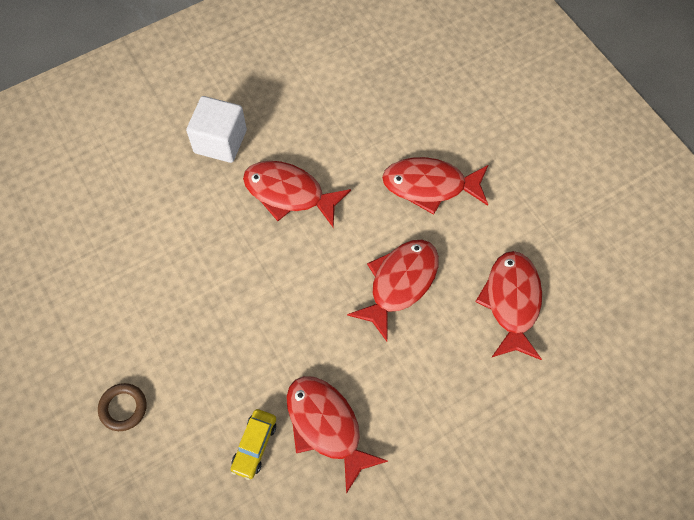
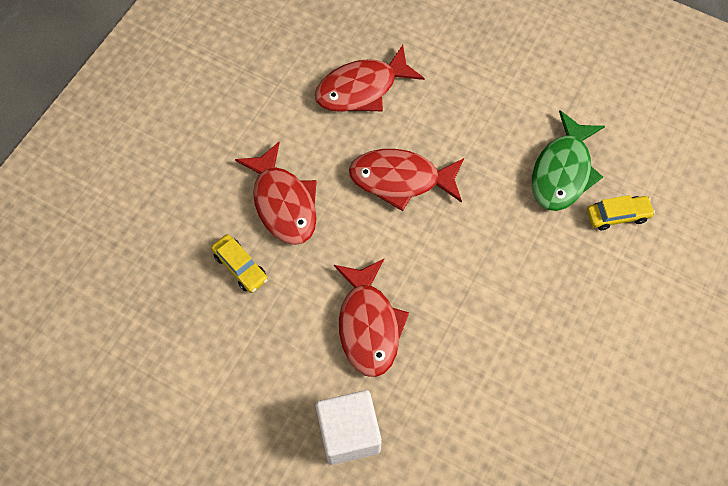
camera: 120 degrees left, 0 degrees up
(123, 408) = (669, 340): brown ring -> none
(326, 426) = (562, 171): red fish -> green fish
(391, 132) = (240, 267): none -> yellow car

